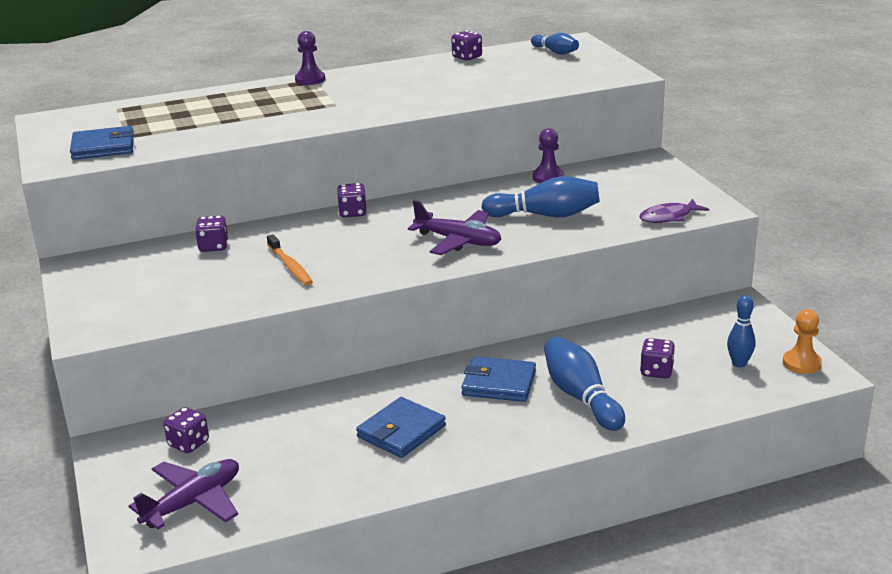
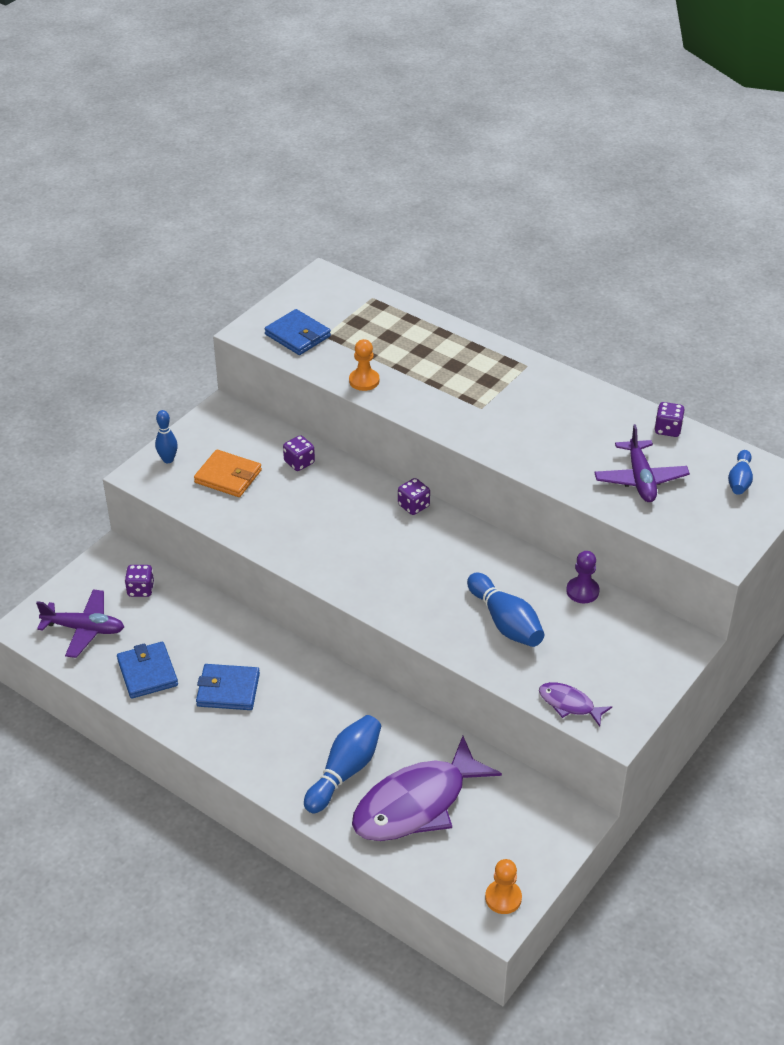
camera: 55 degrees right, 15 degrees up
(172, 286) = (228, 476): none -> orange wallet
(219, 137) = (364, 381): none -> orange pawn
(290, 266) = (302, 519): orange toothbrush -> none
(310, 79) = (523, 364): purple pawn -> none
(458, 241) = (415, 591): purple plane -> purple plane (640, 479)
(499, 383) = (328, 714): blue wallet -> blue wallet (147, 673)
(656, 371) = (416, 804): purple dice -> purple fish
(739, 364) = (470, 854): blue bowling pin -> blue bowling pin (168, 459)

